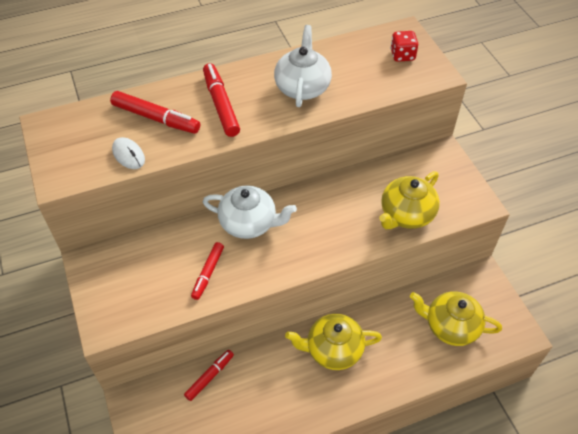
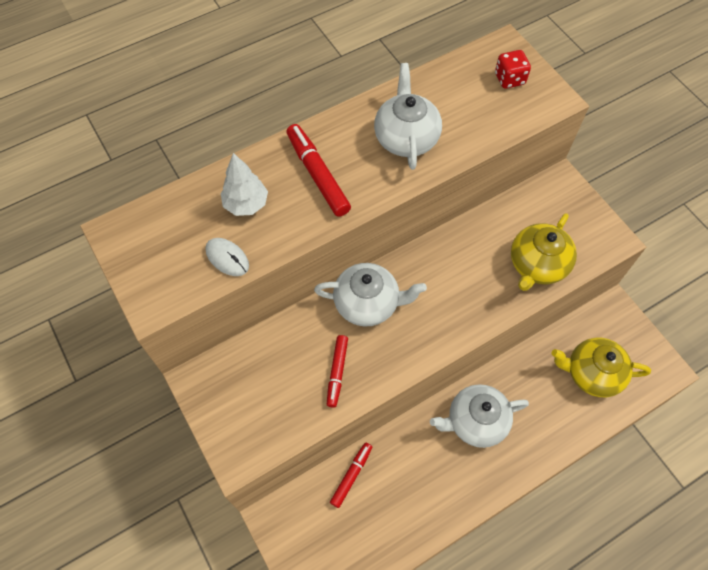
camera: 10 degrees left, 10 degrees up
(156, 118) = (246, 204): red marker -> white tree
(333, 349) = (475, 421): yellow teapot -> white teapot

